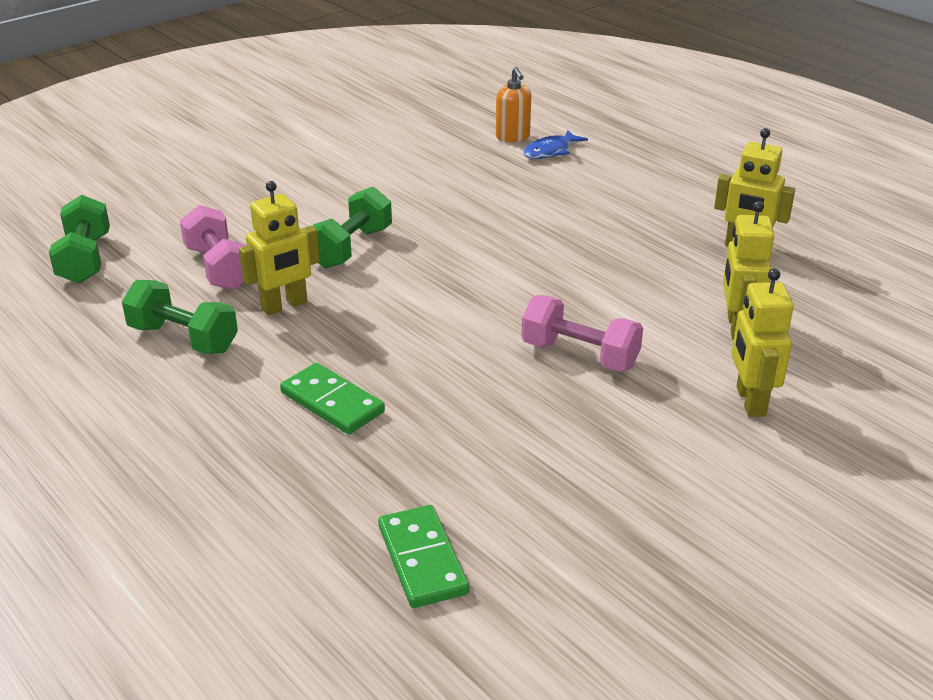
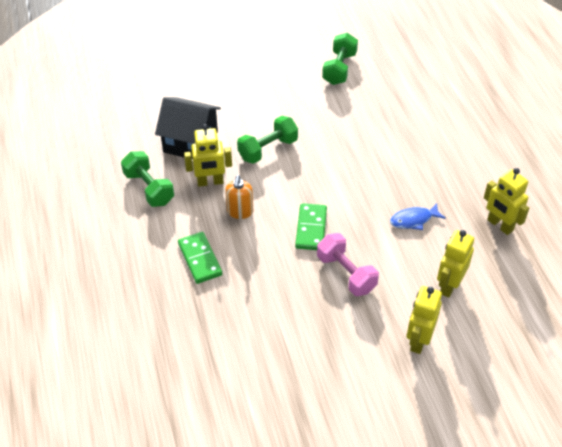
camera: 25 degrees right, 15 degrees up
(85, 259) = (126, 113): green dumbbell -> green dumbbell (339, 69)
(219, 268) = (190, 142): pink dumbbell -> black house
(422, 560) = (190, 373): green domino -> green domino (311, 228)
(512, 137) = (415, 84): orange soap dispenser -> orange soap dispenser (240, 212)
(550, 151) = (431, 104): blue fish -> blue fish (413, 220)

